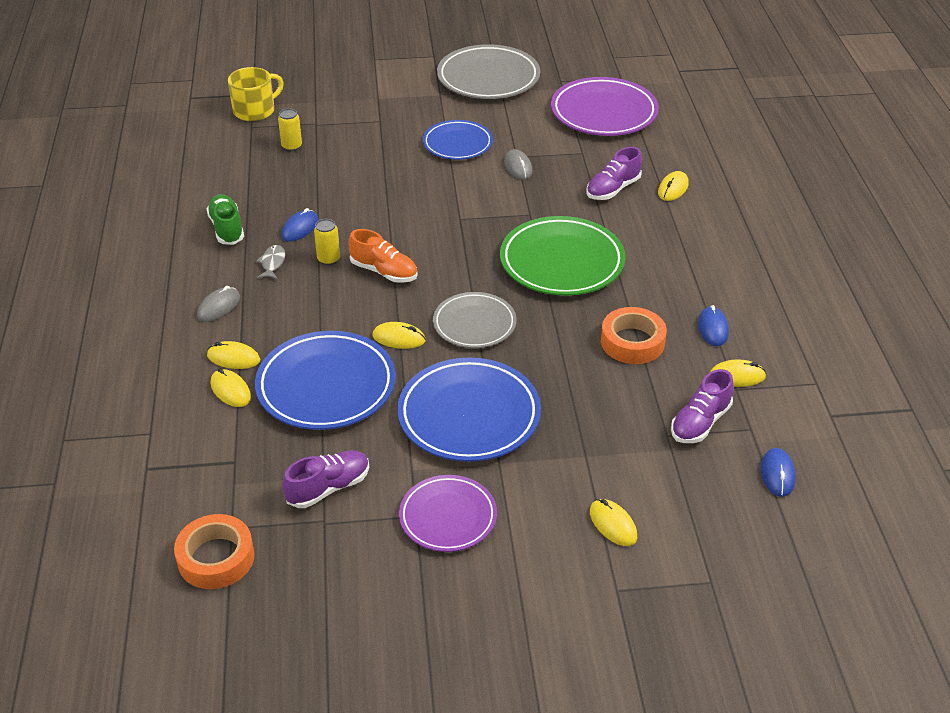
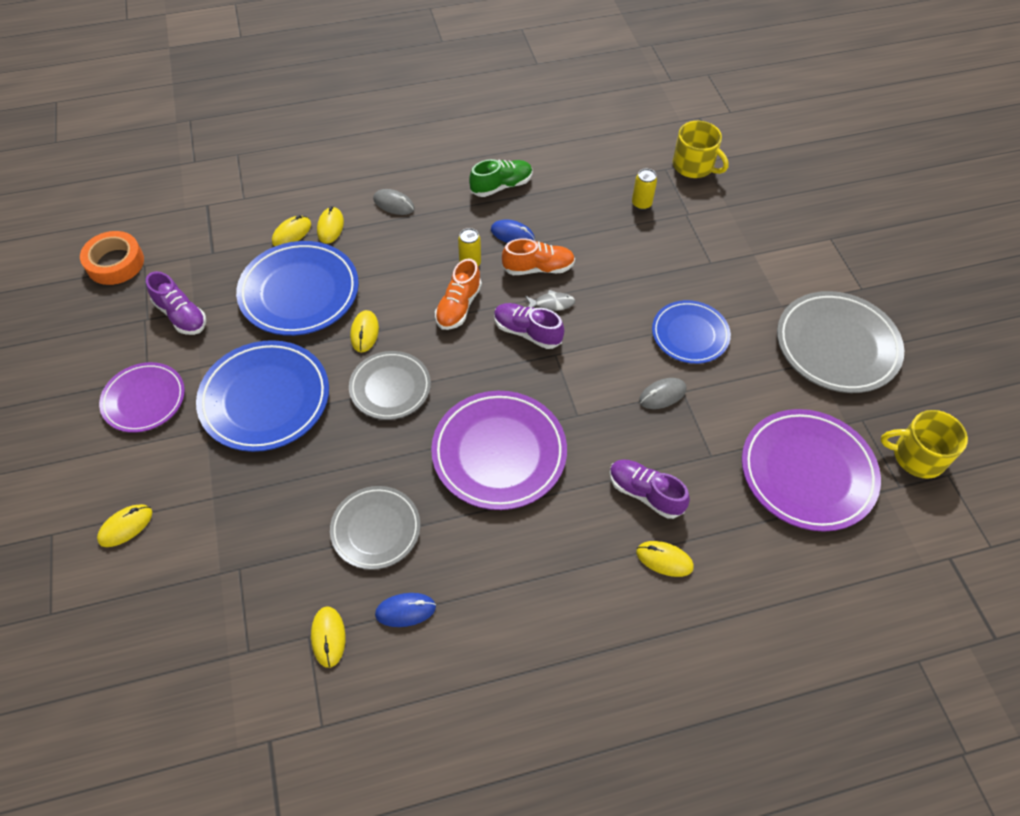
camera: 80 degrees right, 15 degrees up
(272, 263) = (458, 226): grey fish -> grey fish (552, 304)
(351, 217) = (538, 268): none -> orange shoe
(562, 262) = (499, 453): green plate -> purple plate
(596, 65) = (917, 456): none -> yellow mug
(632, 342) = (376, 529): orange tape -> grey plate
(700, 423) = (256, 600): purple shoe -> purple shoe (527, 332)
(777, 474) = (181, 678): blue mouse -> none

